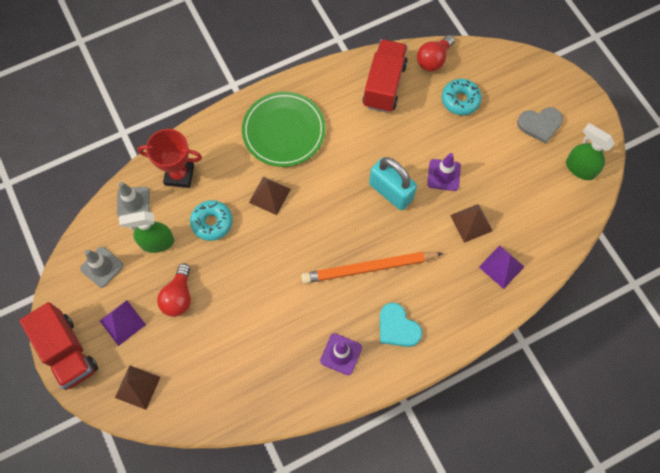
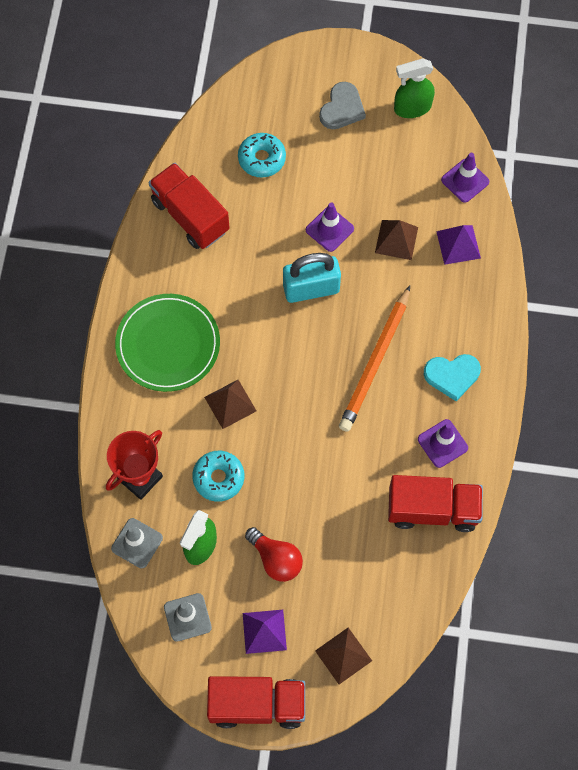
camera: 55 degrees left, 0 degrees up
(286, 379) = (432, 509): none -> red truck
(433, 60) = (198, 151): red light bulb -> none
(554, 239) = (465, 181): none -> purple traffic cone

